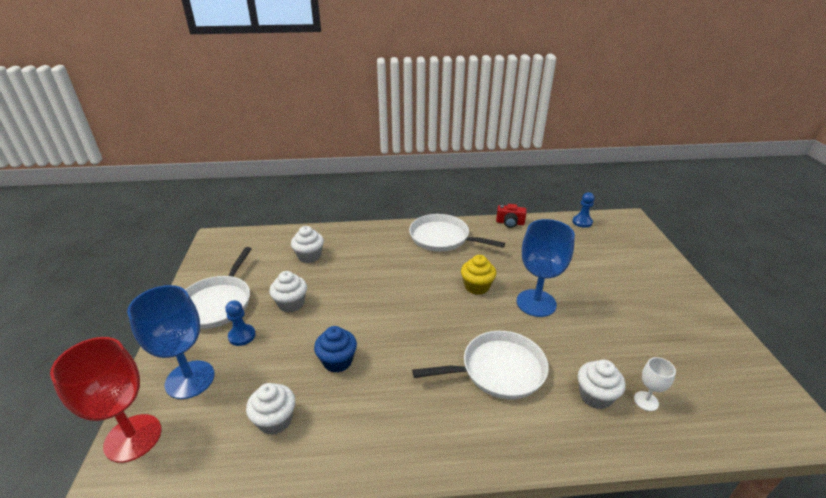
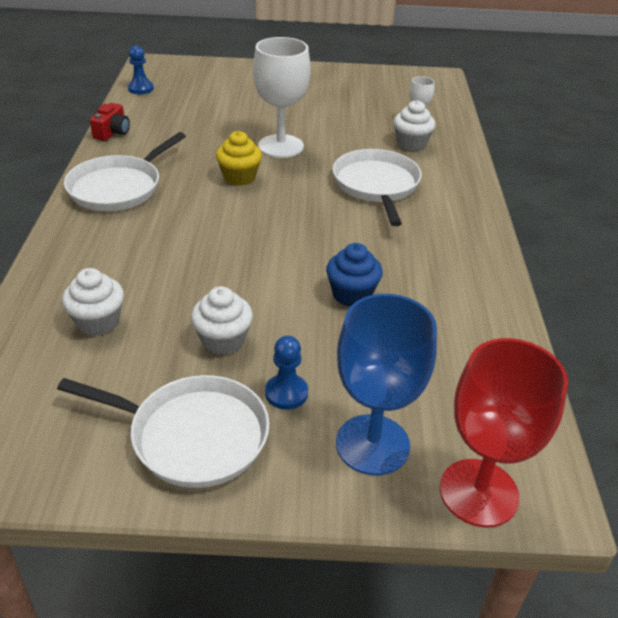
camera: 85 degrees left, 5 degrees up
(275, 420) = (444, 347): white cupcake -> none
(536, 303) = (280, 146): blue goblet -> white goblet

